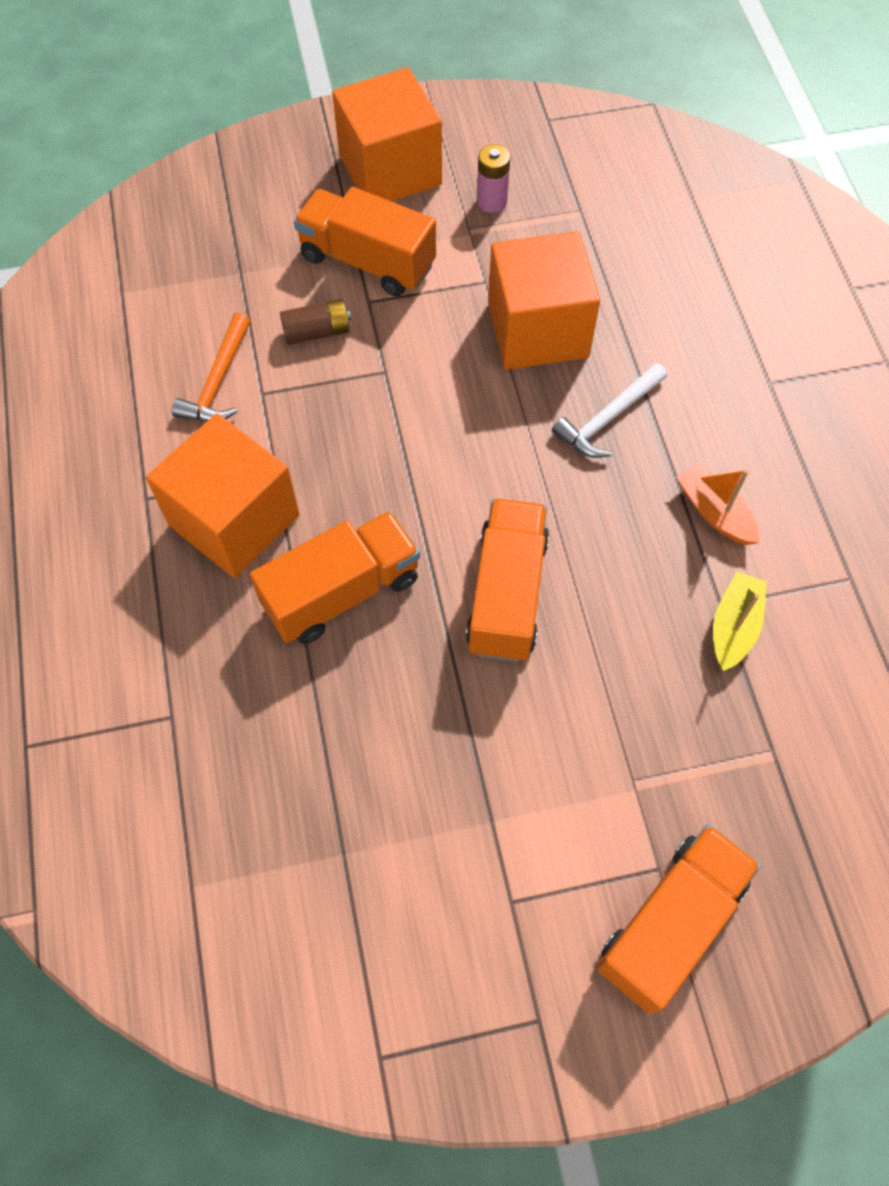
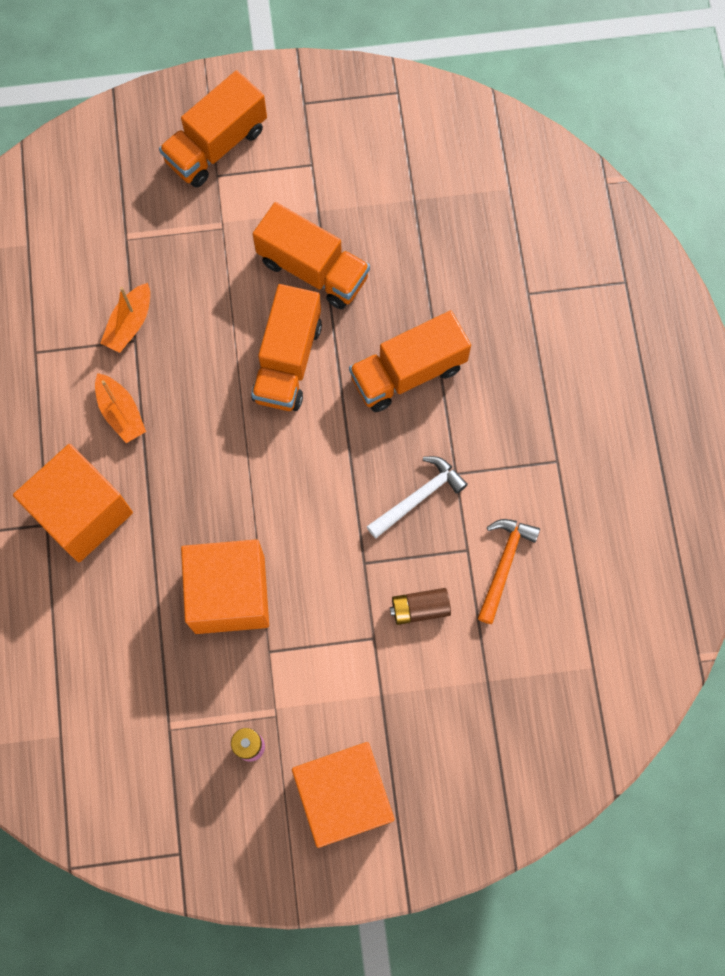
camera: 175 degrees left, 10 degrees up
(234, 520) = (488, 436): orange cube -> orange cube (82, 513)
(367, 261) = (372, 683): orange truck -> orange truck (313, 269)
(608, 418) = (186, 501): white hammer -> white hammer (419, 497)
(734, 626) = (130, 324): yellow boat -> orange boat

